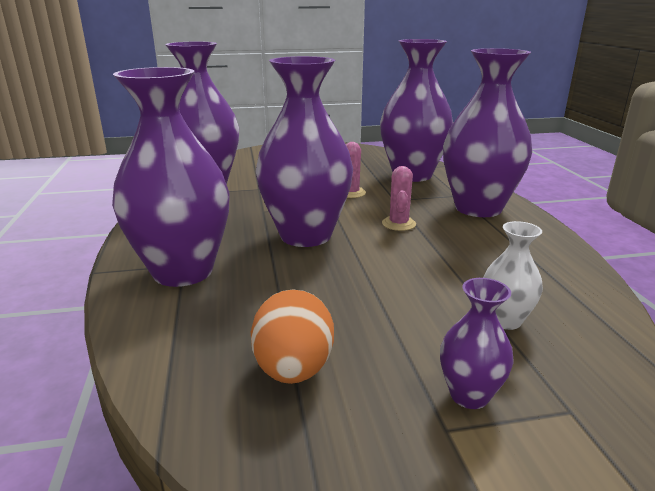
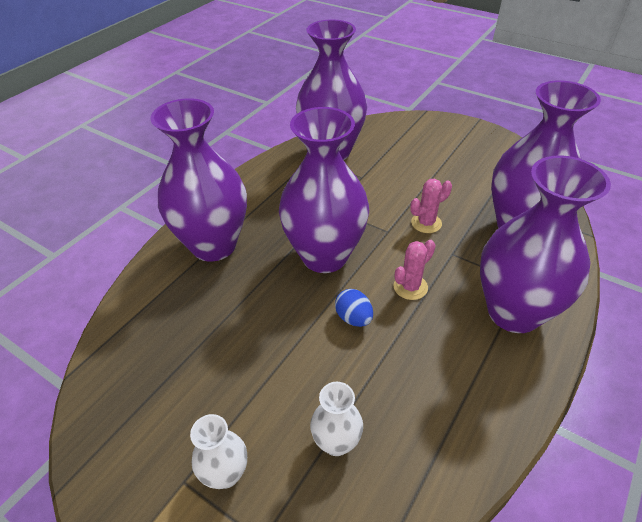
camera: 45 degrees right, 20 degrees up
(293, 369) = (172, 372): orange egg -> none
(390, 255) = (353, 318): none -> blue egg
(469, 395) = (226, 473): purple vase -> white vase

